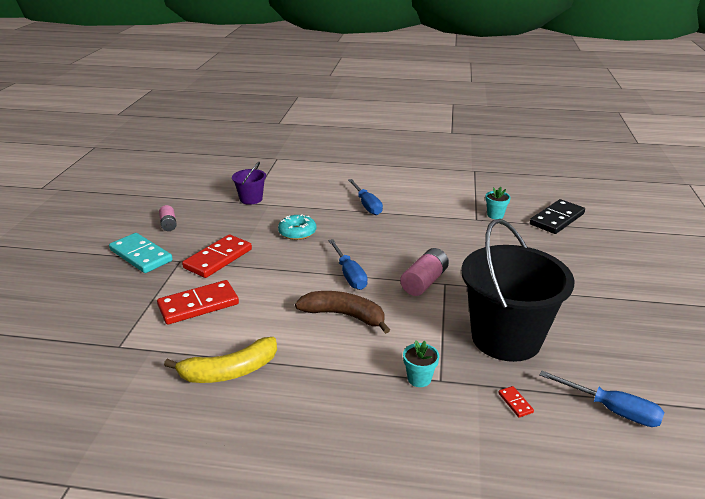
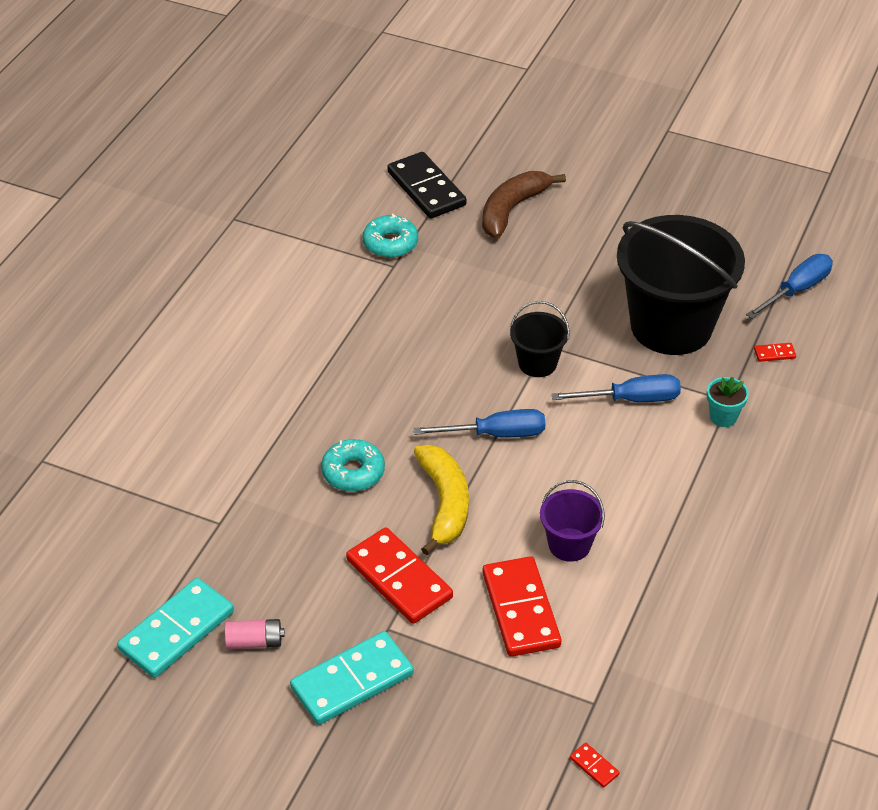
camera: 75 degrees left, 15 degrees up
(64, 353) = (594, 766): none -> red domino
(174, 204) = (177, 631): none -> turquoise domino
(229, 371) = (673, 585): yellow banana -> yellow banana (444, 503)
(251, 199) = (206, 518): purple bucket -> purple bucket (569, 544)
(344, 315) = (589, 457): brown banana -> brown banana (512, 209)
(367, 205) = (297, 373): blue screwdriver -> blue screwdriver (631, 399)
(424, 282) = (537, 363): pink battery -> black bucket
(495, 215) = (390, 243): turquoise flower pot -> turquoise donut

